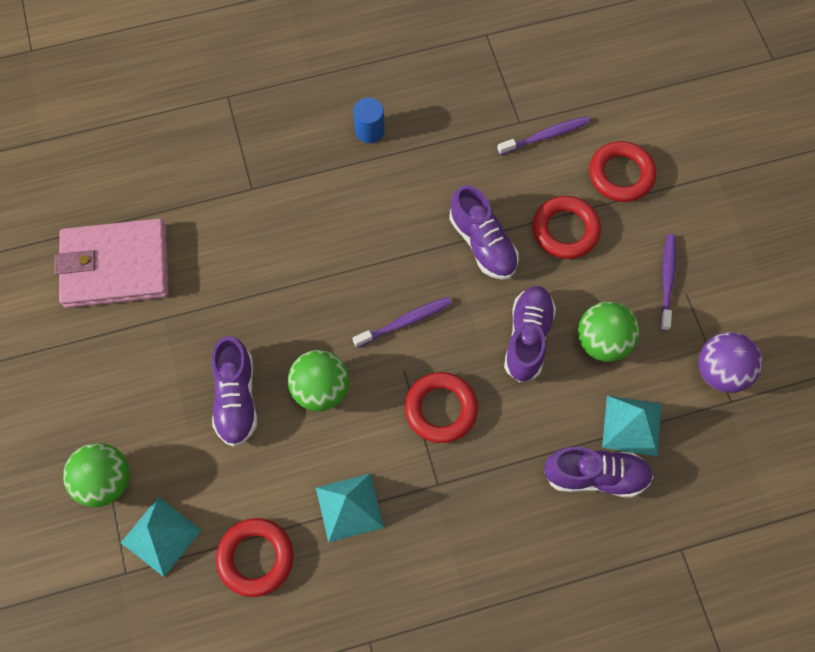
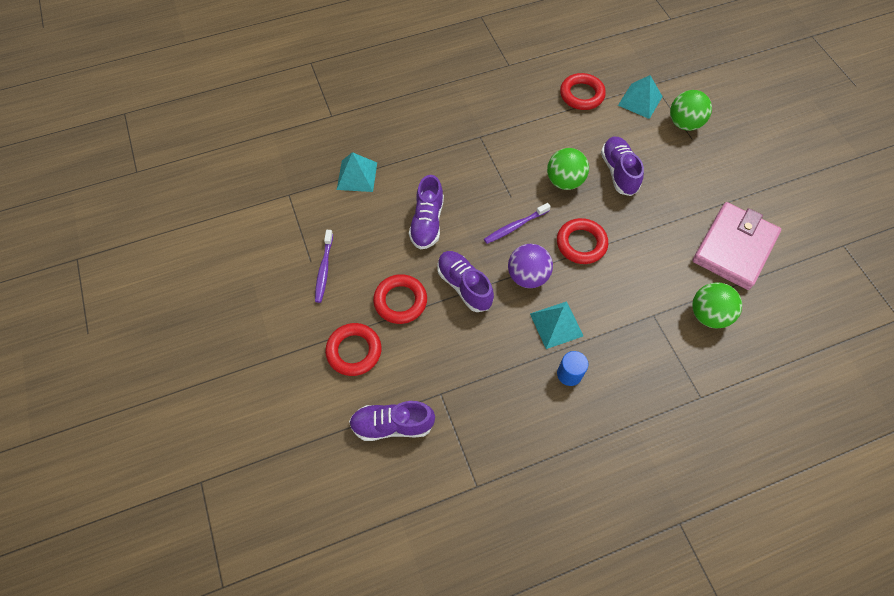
camera: 175 degrees right, 5 degrees down
(116, 266) = (734, 248): pink wallet -> pink wallet turned 45 degrees counterclockwise
(349, 507) = (532, 121): turquoise pyramid -> turquoise pyramid (556, 325)
(441, 409) = (483, 176): red ring -> red ring (581, 243)
(545, 136) = (417, 381): purple toothbrush -> none
(595, 476) = (381, 147): purple shoe -> purple shoe (392, 425)
(603, 342) = (374, 224): green ball -> green ball (708, 315)
(721, 372) = (293, 211): purple ball -> purple ball (527, 276)

